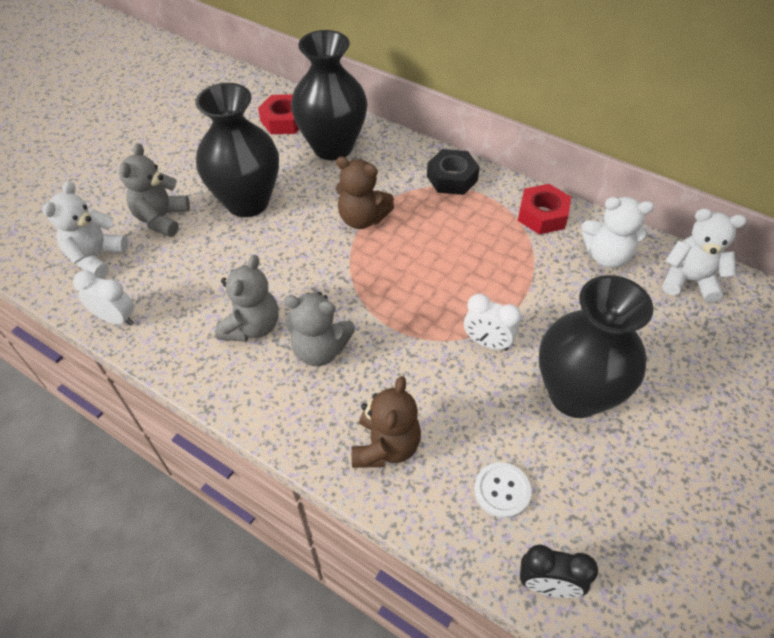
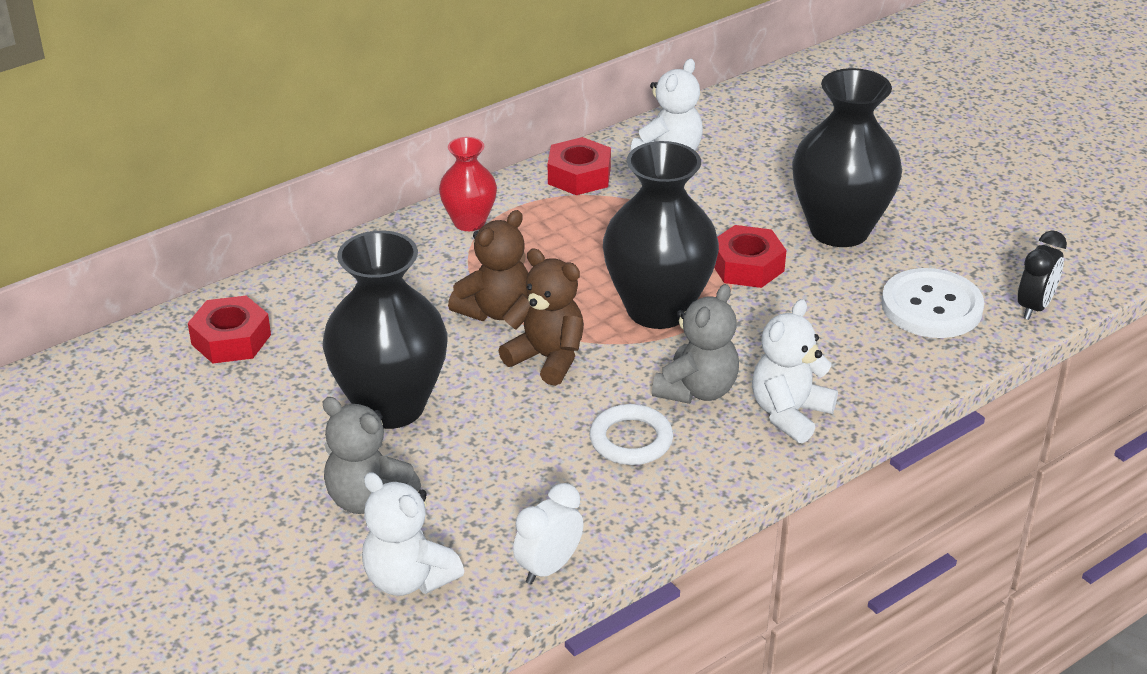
camera: 70 degrees left, 15 degrees down
(252, 326) = (631, 440): grey teddy bear -> white ring
(333, 147) = (330, 305): black vase -> black vase (658, 309)
(385, 446) = (852, 369): brown teddy bear -> brown teddy bear (547, 358)
(452, 178) = (469, 222): black nut -> red vase
(487, 342) = (747, 266): white clock -> red nut
(502, 490) = (931, 306): white button -> white button, size x1.67
(689, 280) = (730, 117): white teddy bear -> white teddy bear (789, 414)

